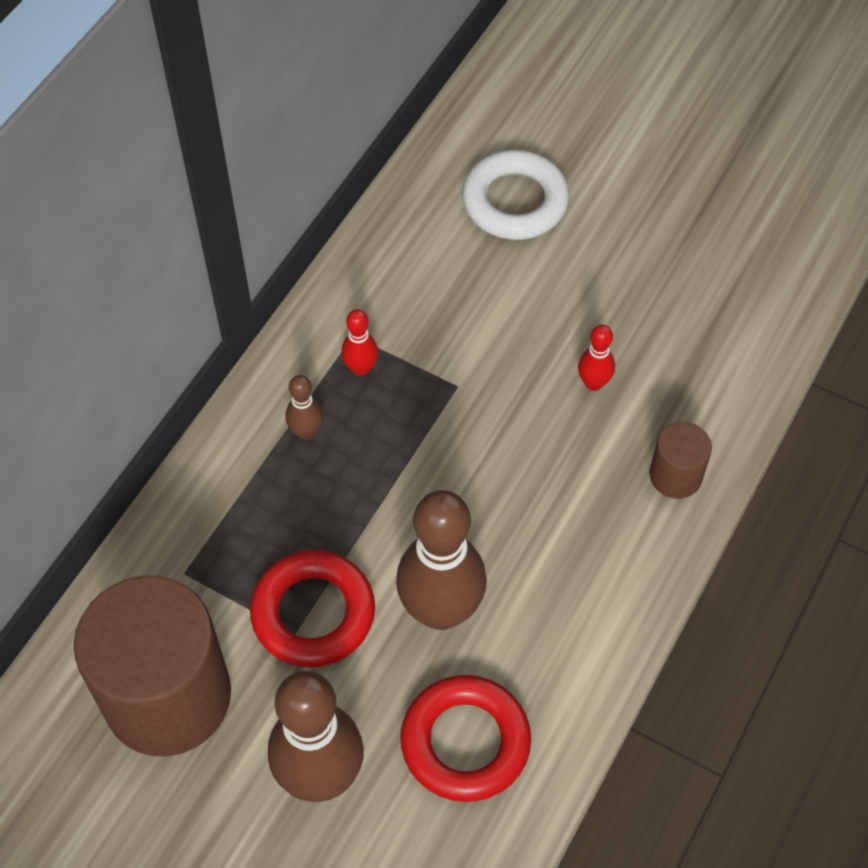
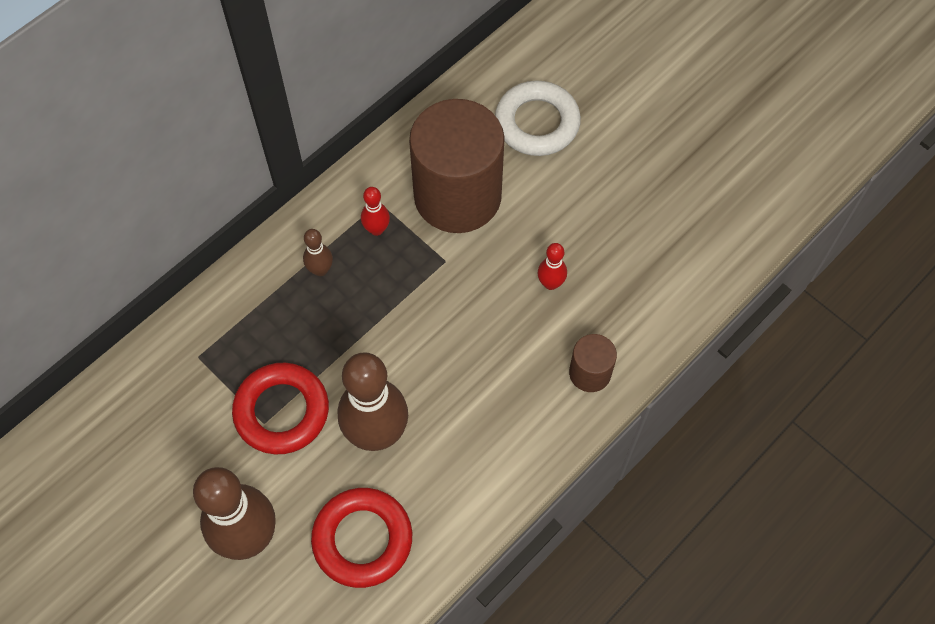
camera: 15 degrees right, 5 degrees up
(167, 696) = (157, 447): brown cylinder -> brown cylinder (457, 196)

